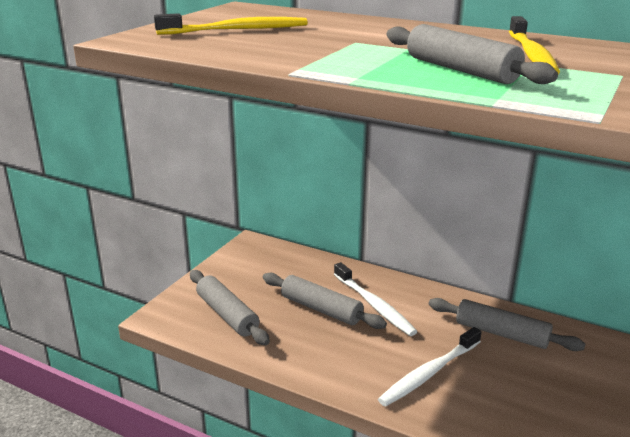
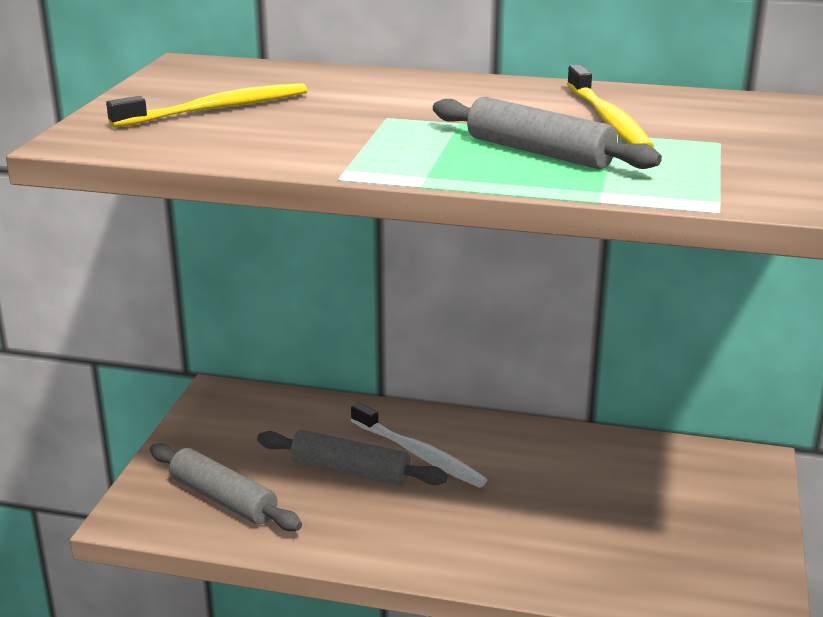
camera: 15 degrees left, 0 degrees up
(429, 373) = (518, 530): white toothbrush -> none
(501, 334) = (591, 466): grey rolling pin -> none

